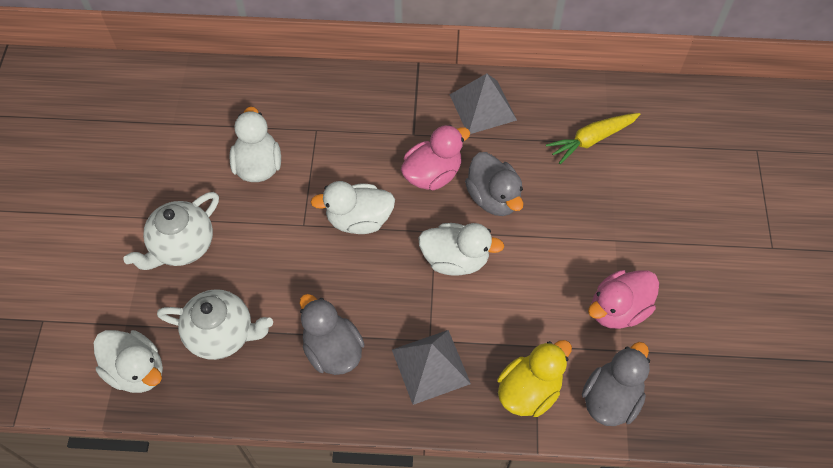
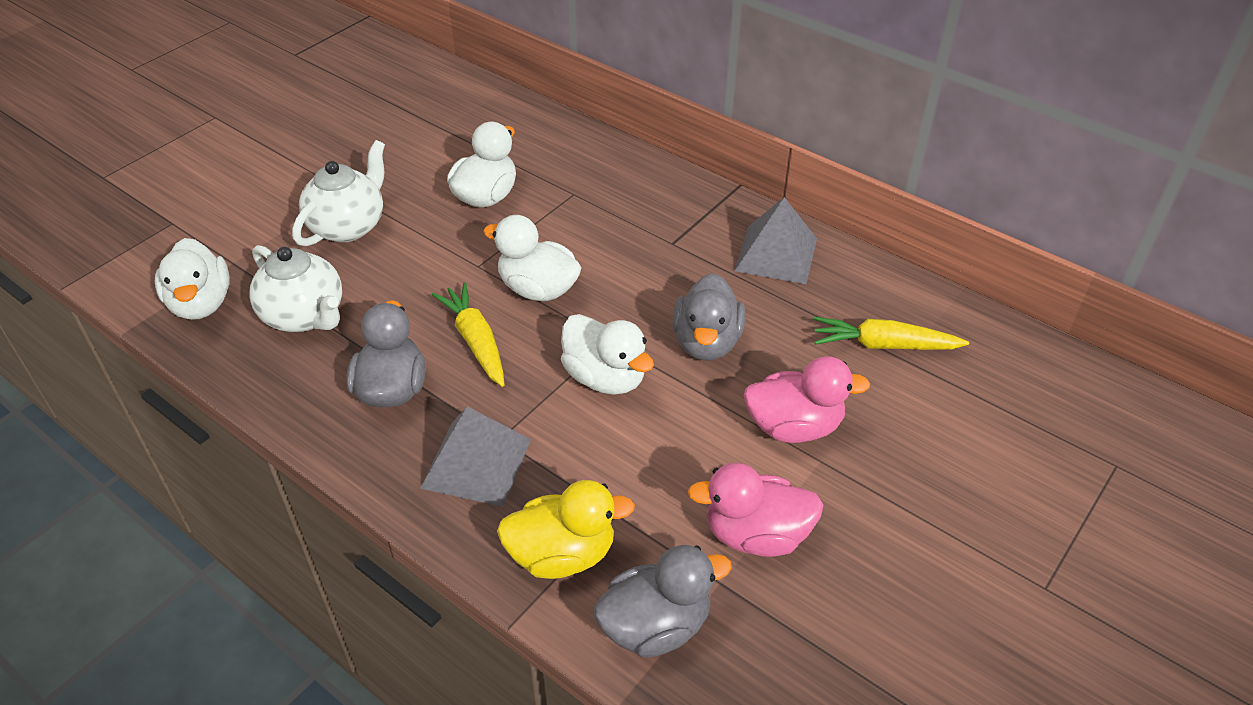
camera: 35 degrees right, 15 degrees down
(182, 246) = (348, 226): white teapot -> white teapot turned 135 degrees clockwise
(354, 283) = (475, 341): none -> yellow carrot
(432, 174) = (658, 288): pink duck -> pink duck (794, 427)

